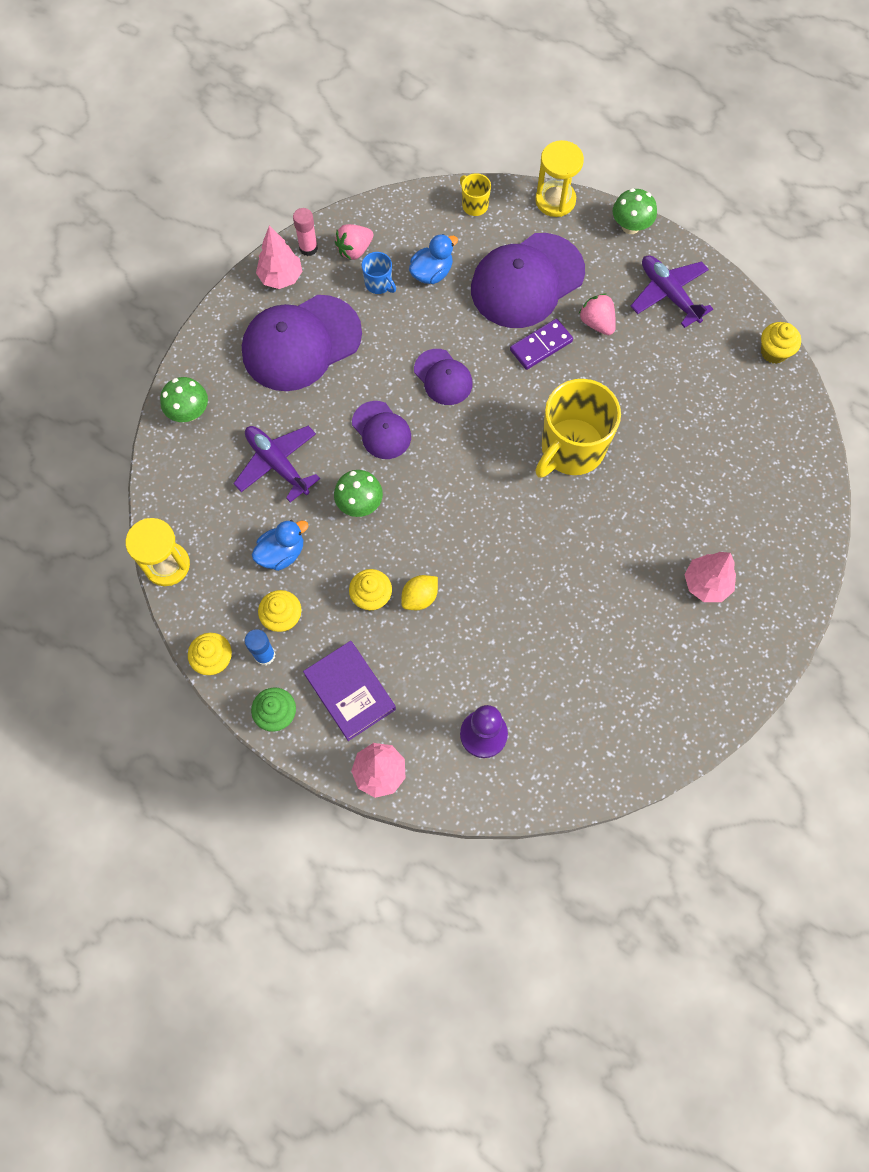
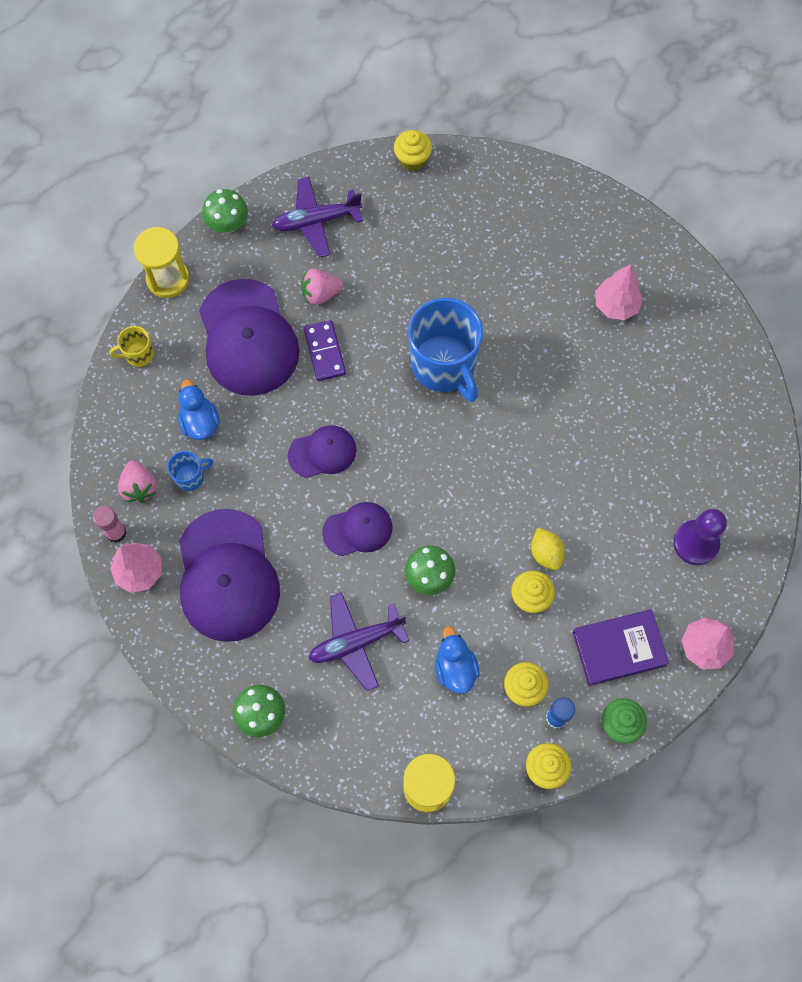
camera: 70 degrees left, 0 degrees up
(571, 449) = (444, 366): yellow mug -> blue mug

